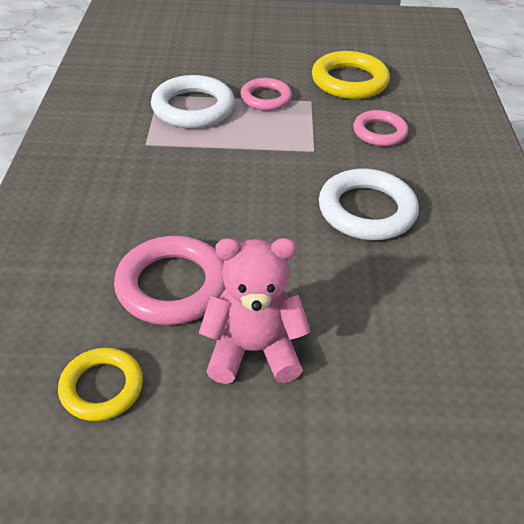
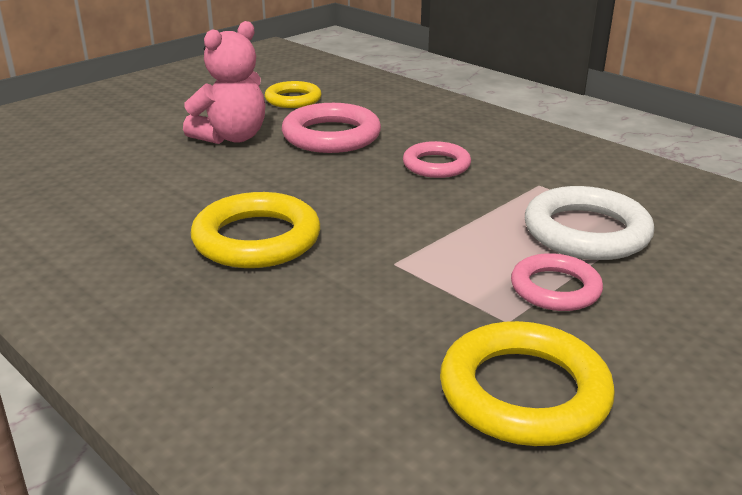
camera: 135 degrees right, 15 degrees down
(367, 210) = (257, 239): white ring -> yellow ring
(379, 132) = (356, 330): pink ring -> pink ring (436, 165)

